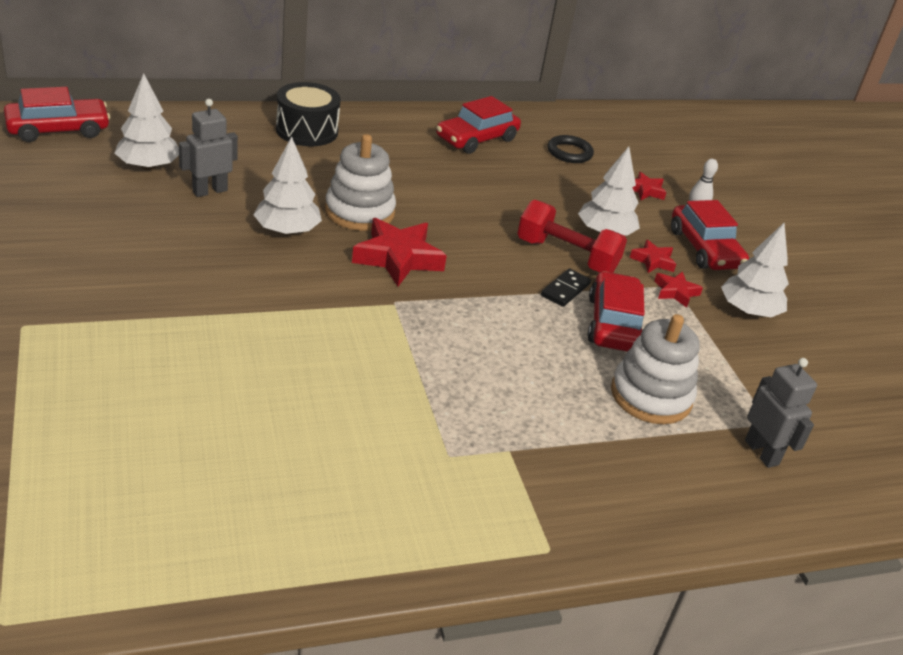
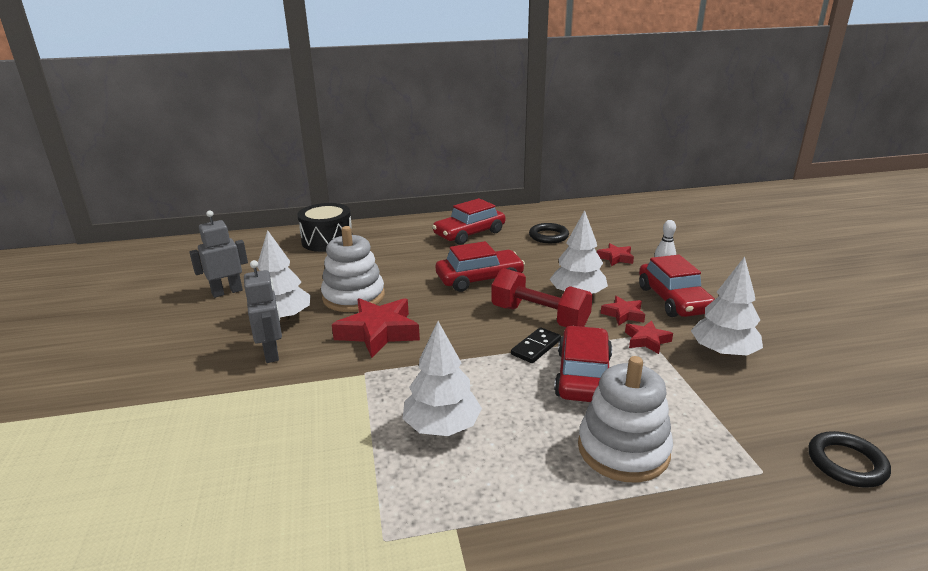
camera: 10 degrees right, 10 degrees down
(58, 129) = (123, 258): red car -> red car (479, 279)
(148, 166) = (183, 278): white tree -> white tree (442, 427)
(762, 452) = (759, 510): grey robot -> grey robot (272, 353)
(840, 421) = (846, 463): none -> black ring

